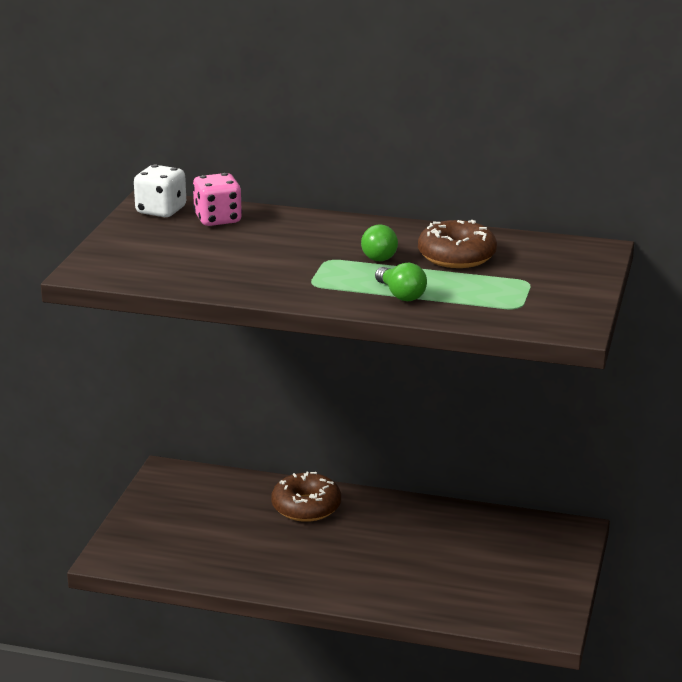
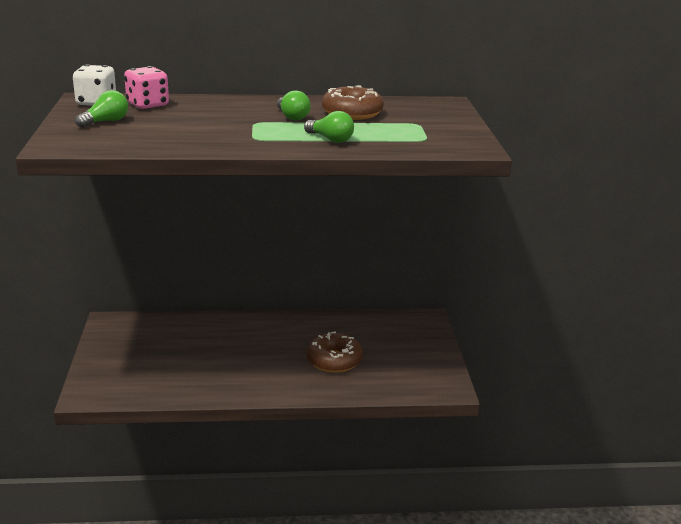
camera: 20 degrees left, 0 degrees up
(157, 241) = (105, 122): none -> green light bulb
(306, 507) = (229, 331): brown donut -> brown donut (334, 360)

